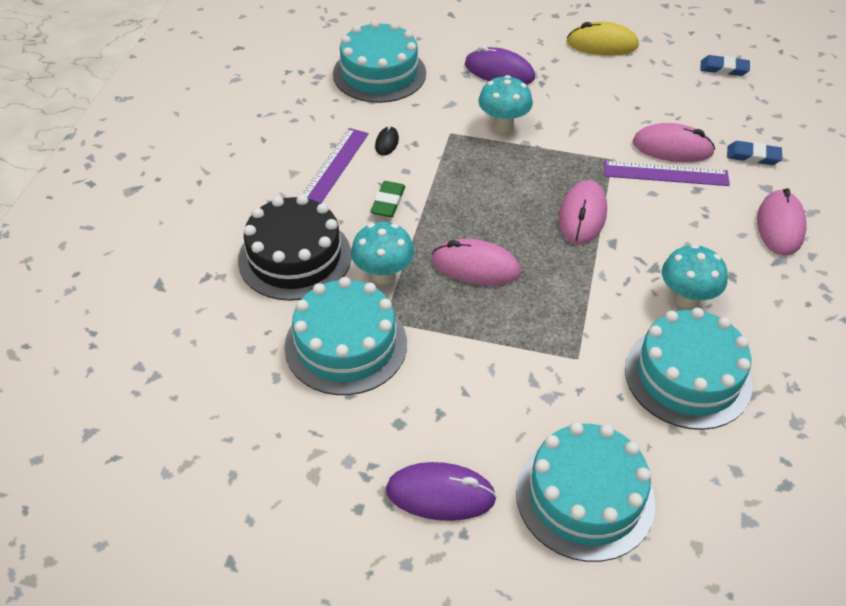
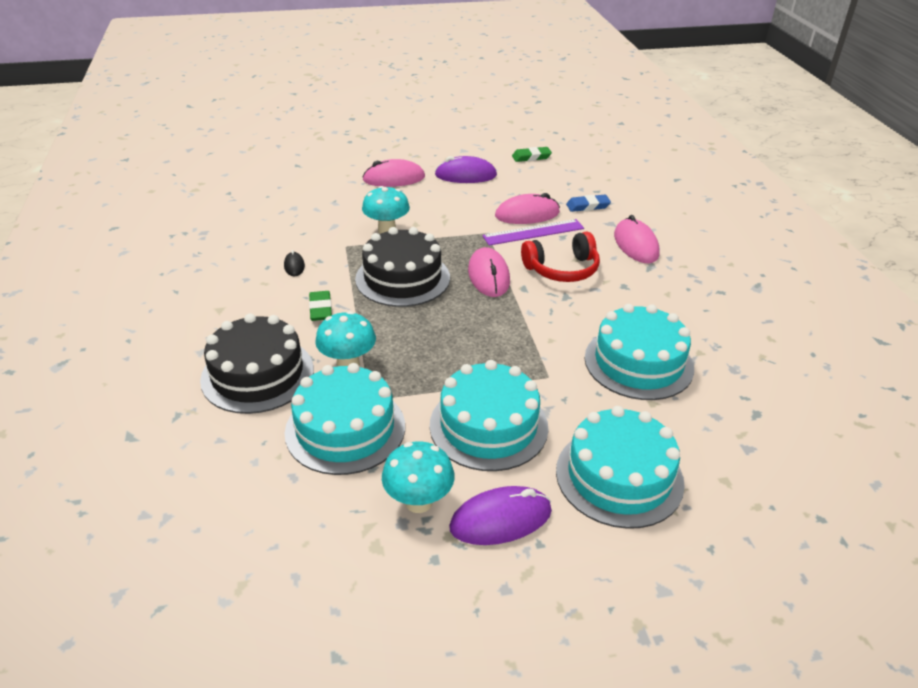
camera: 25 degrees left, 10 degrees down
(333, 168) = (256, 296): purple ruler -> none
(379, 73) = (259, 218): turquoise cake -> turquoise cake (488, 426)
(475, 266) = (425, 335): pink mouse -> pink mouse (394, 178)
(488, 190) = (402, 278): none -> black cake
(499, 71) = (361, 195): purple mouse -> purple mouse (465, 175)
(602, 44) = (432, 160): yellow mouse -> none
(671, 232) = (562, 269): none -> red headphones
(686, 299) = (602, 310): turquoise mushroom -> turquoise mushroom (419, 502)
(724, 69) = (531, 157): blue eraser -> green eraser

